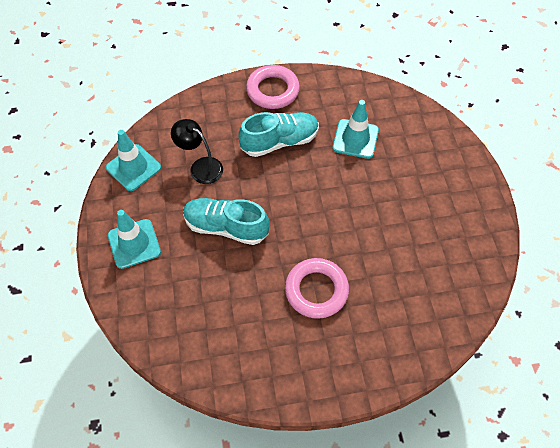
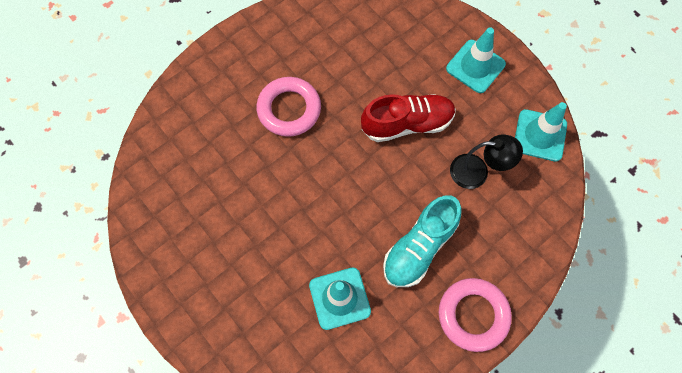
camera: 150 degrees right, 10 degrees up
(226, 227) = (407, 124): turquoise shoe -> red shoe

